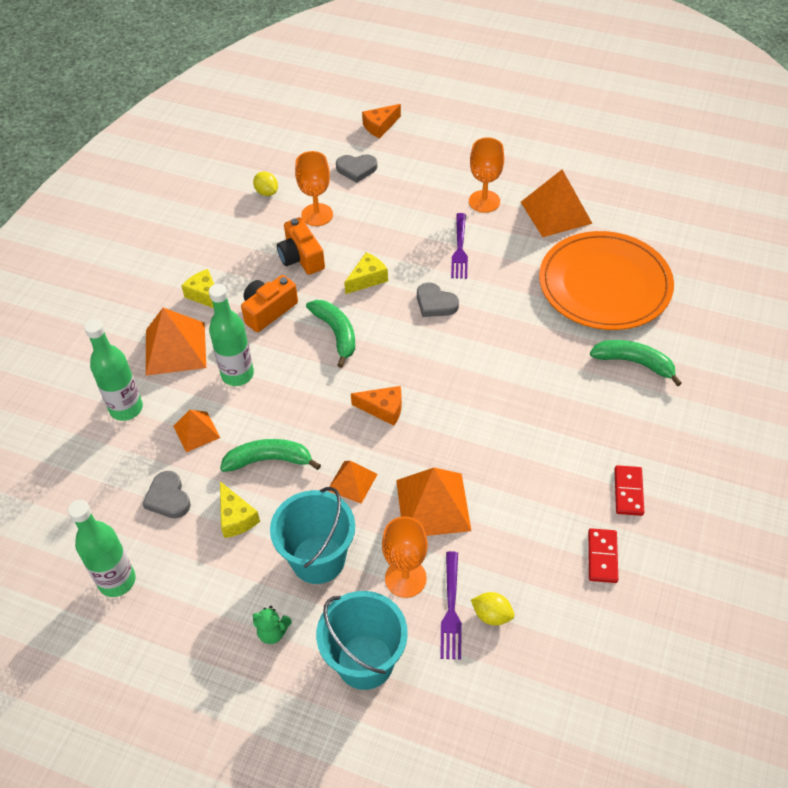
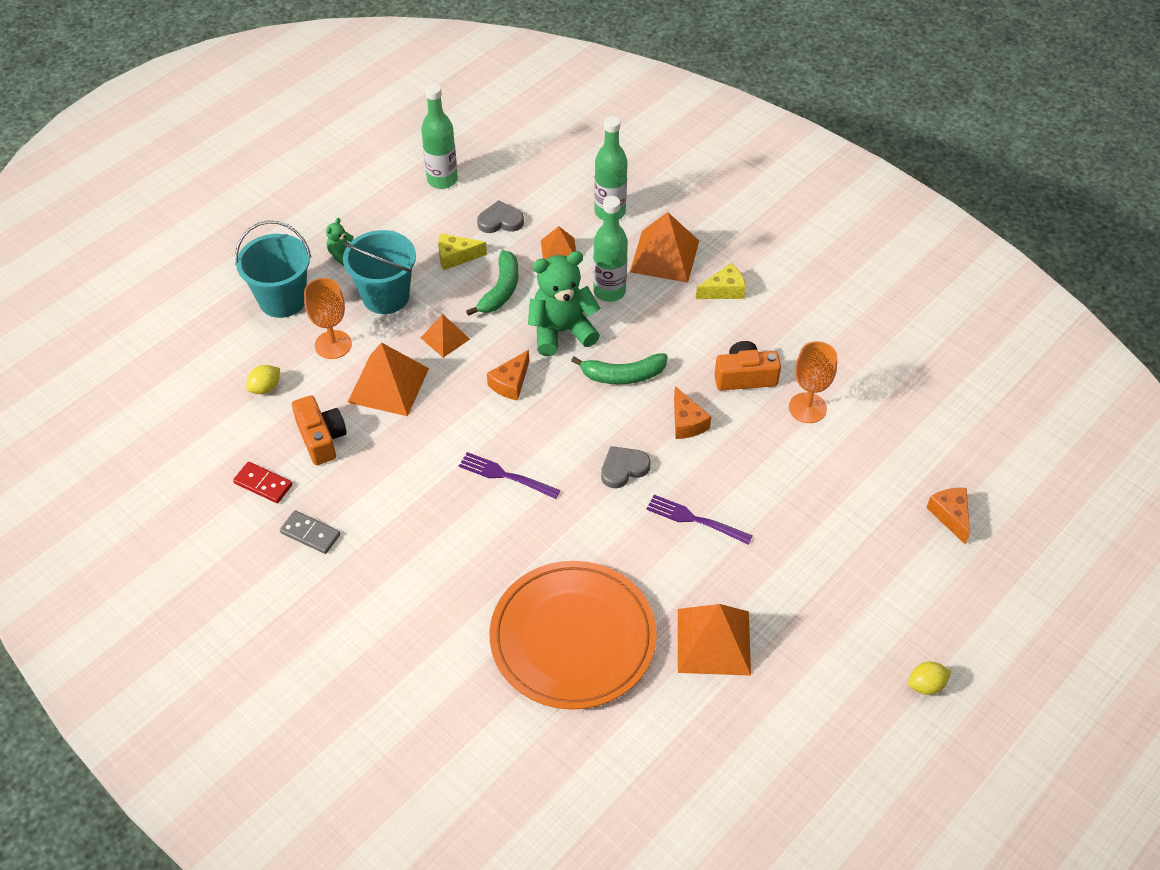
camera: 110 degrees right, 0 degrees up
(267, 192) = (864, 374): yellow lemon -> yellow lemon (926, 685)
(268, 311) = (680, 332): orange camera -> orange camera (321, 438)
(303, 393) = (561, 331): none -> green teddy bear
(356, 169) = (874, 466): grey heart -> none
(367, 279) = (686, 422): yellow cheese -> orange cheese
(451, 609) = (288, 364): purple fork -> purple fork (505, 476)
(484, 201) = (764, 574): orange goblet -> none
(628, 492) = (310, 533): red domino -> grey domino
(634, 363) = (450, 613): green banana -> none

